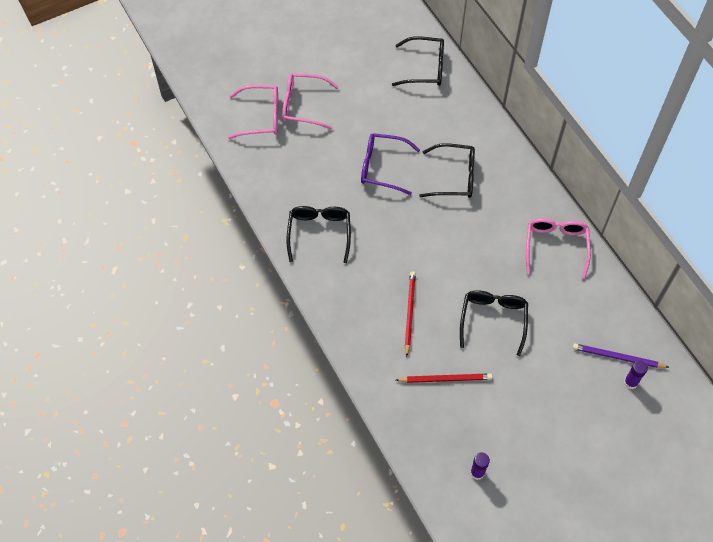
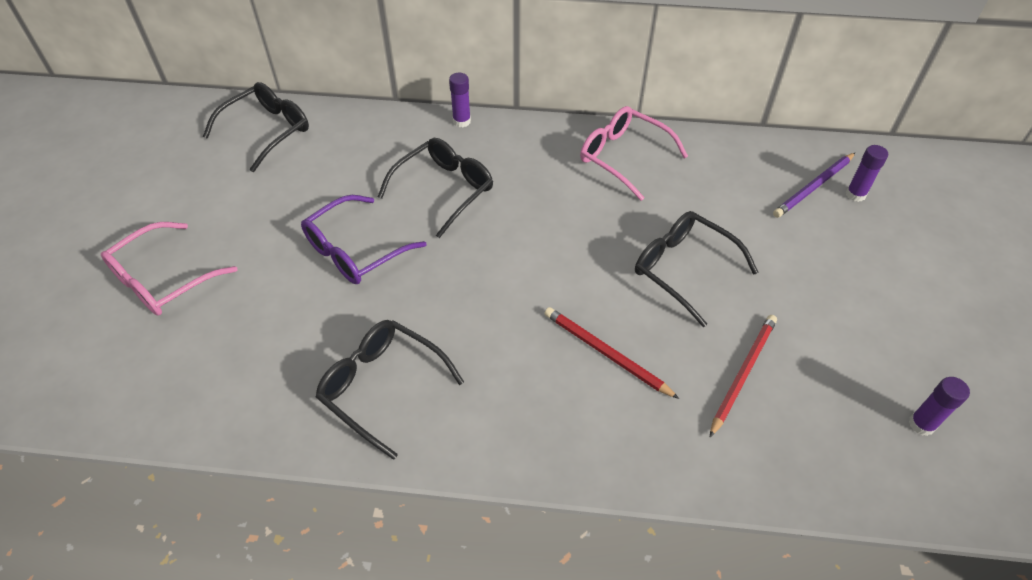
camera: 55 degrees left, 10 degrees down
(261, 117) = (117, 341): pink glasses -> none
(513, 150) = (461, 121): none -> purple glue stick

